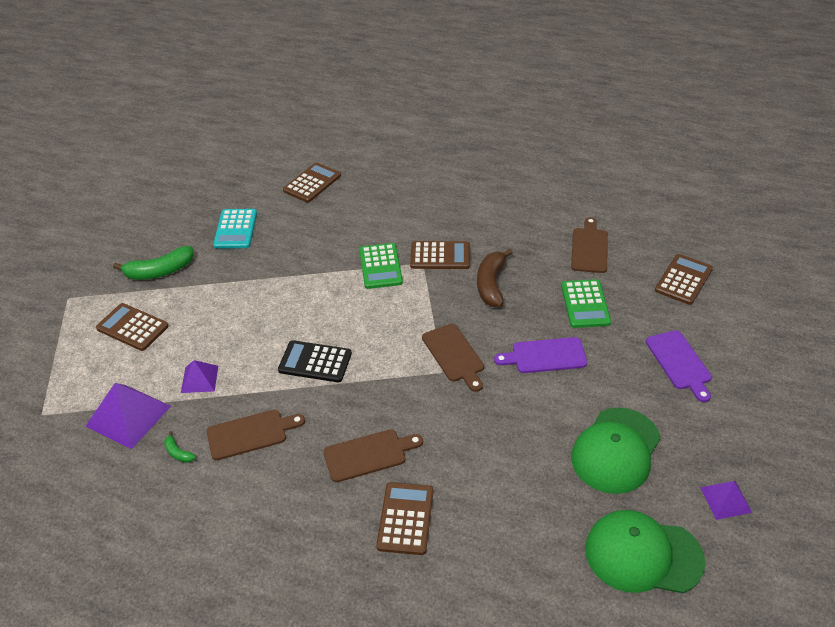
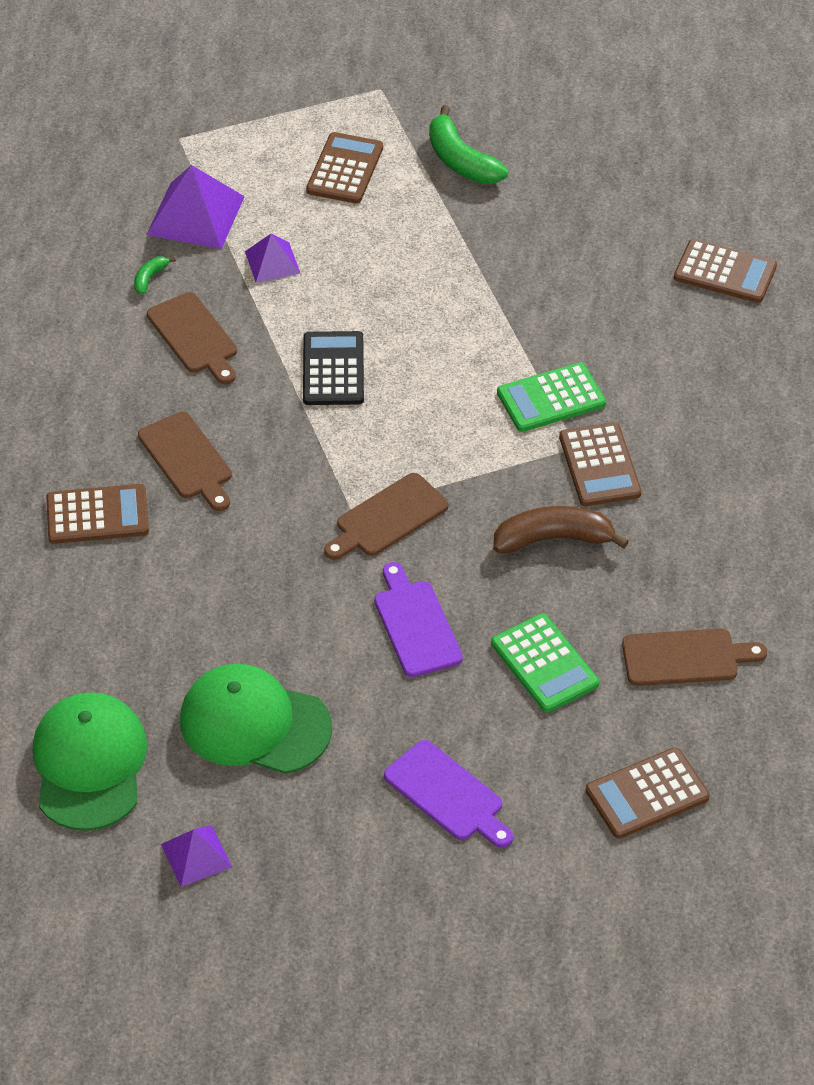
camera: 75 degrees right, 5 degrees up
(235, 229) = (579, 214): turquoise calculator -> none
(585, 304) = (544, 664): green calculator -> green calculator turned 105 degrees counterclockwise
(679, 362) = (447, 794): purple cutting board -> purple cutting board turned 105 degrees counterclockwise
(683, 280) = (647, 794): brown calculator -> brown calculator turned 135 degrees clockwise

